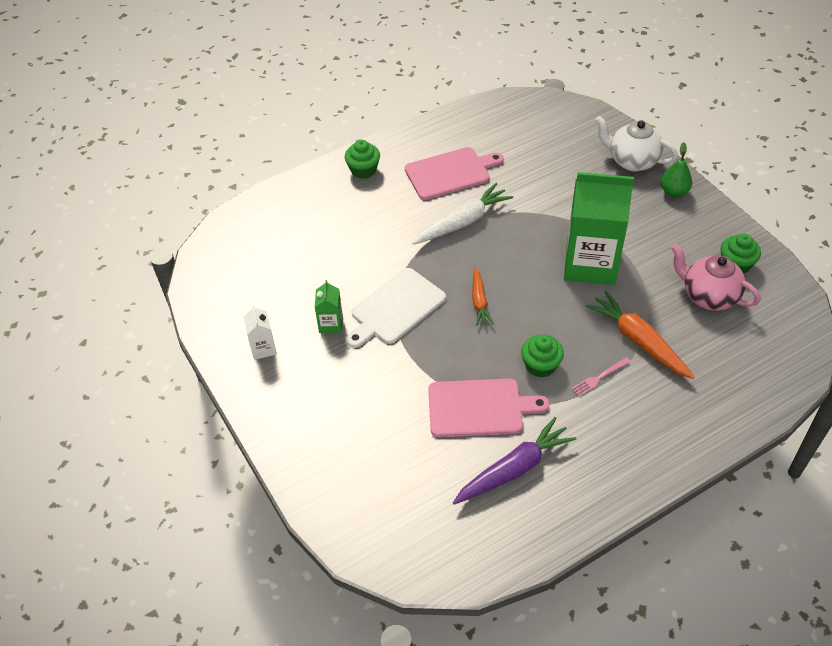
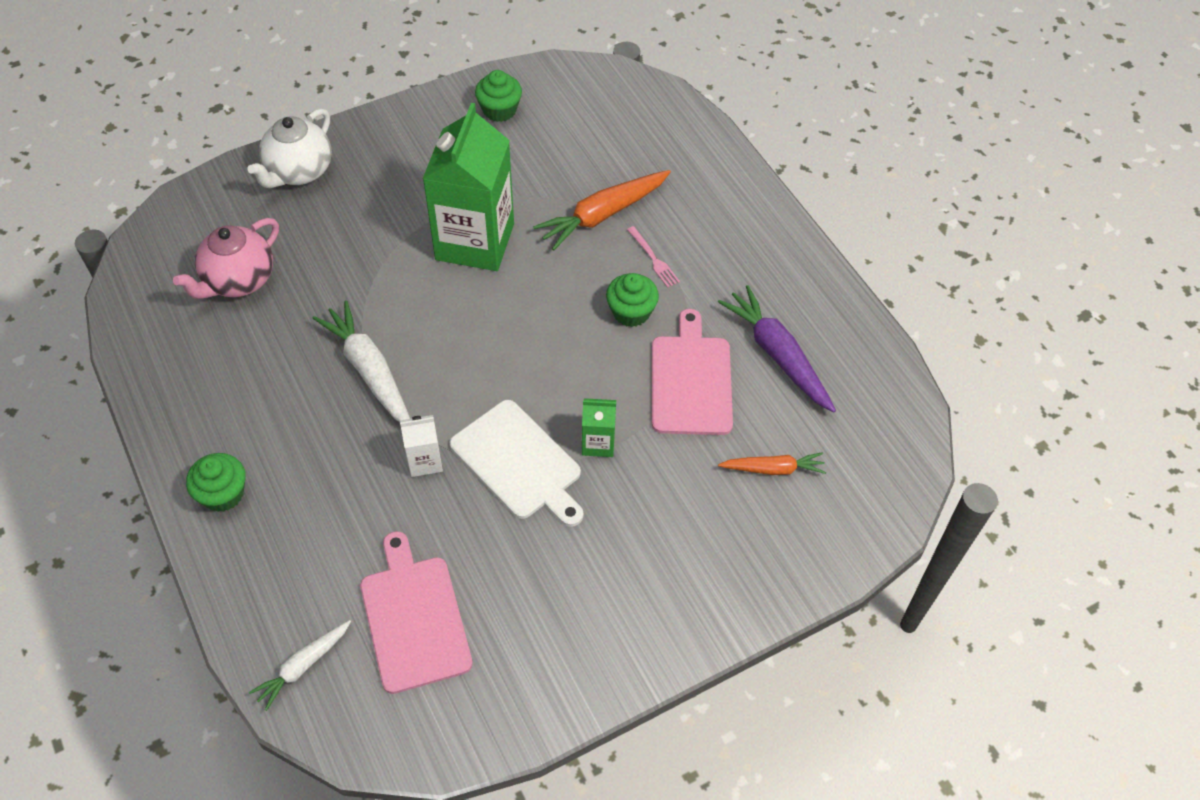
camera: 90 degrees left, 5 degrees up
(250, 222) = (303, 666): none -> white carrot
(263, 348) = (572, 638): white carton -> white carton (424, 461)
(331, 324) = (537, 546): green carton -> green carton (598, 443)
(450, 173) = (263, 378): pink cutting board -> pink cutting board (414, 618)
(479, 301) = (520, 365): orange carrot -> orange carrot (773, 469)
(674, 191) = (367, 141): green pear -> none
(708, 296) = (544, 143): pink teapot -> pink teapot (238, 281)

